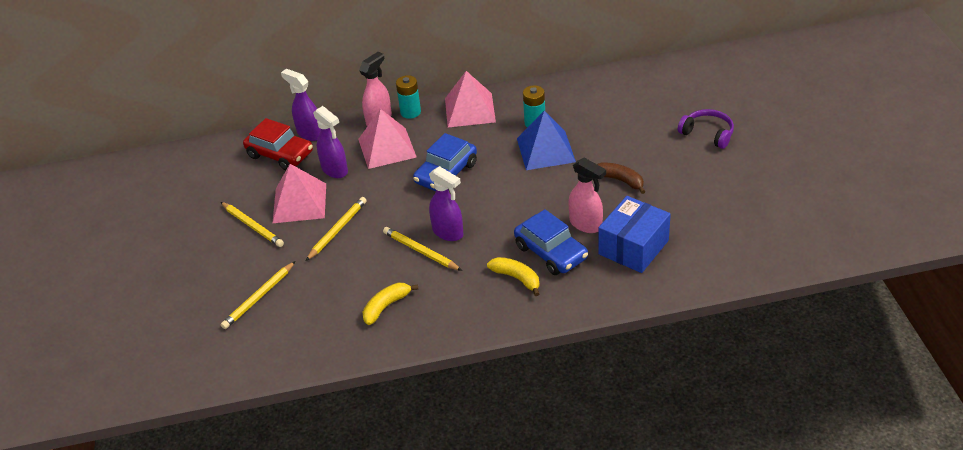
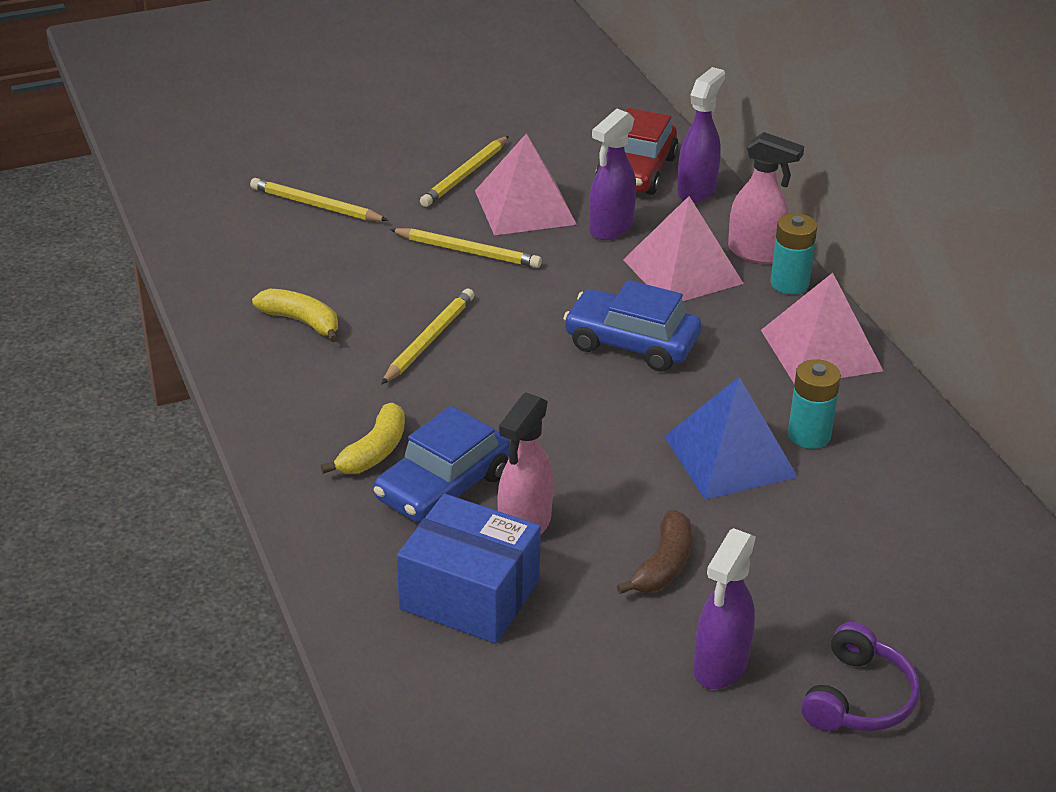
camera: 75 degrees right, 5 degrees down
(448, 232) = (478, 363): purple spray bottle -> purple spray bottle (720, 666)

